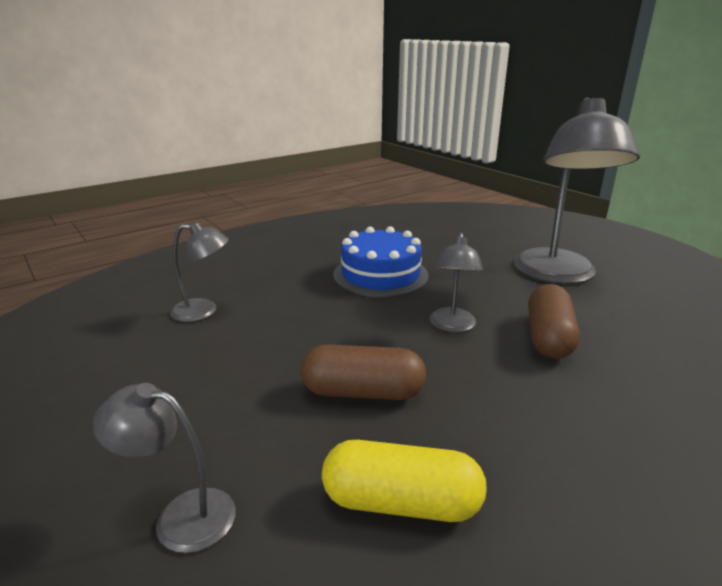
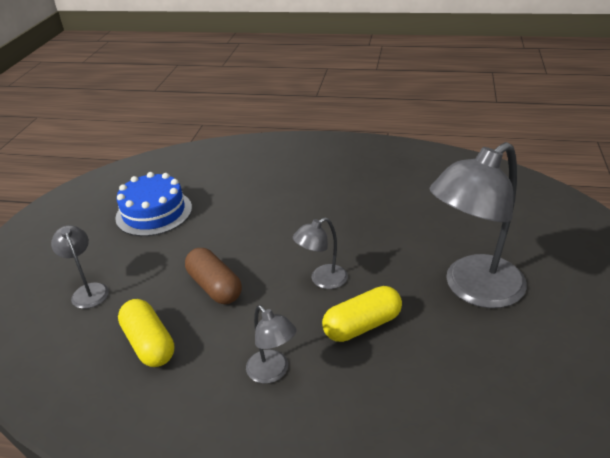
camera: 50 degrees right, 10 degrees up
(203, 311) = (223, 193): grey lamp -> grey lamp (273, 372)
(380, 275) = (349, 218): blue cake -> blue cake (154, 212)
(548, 337) = (362, 325): brown capsule -> yellow capsule

